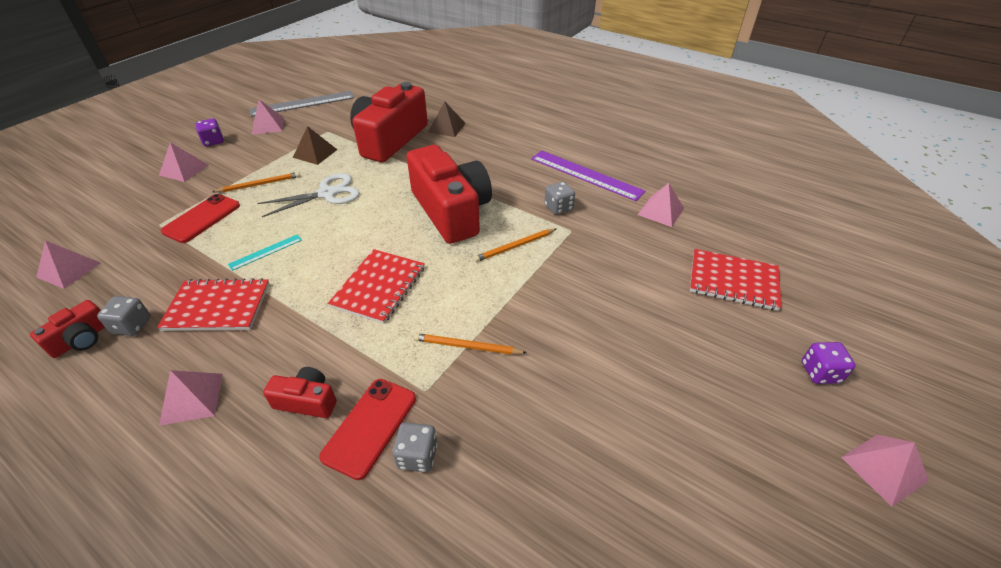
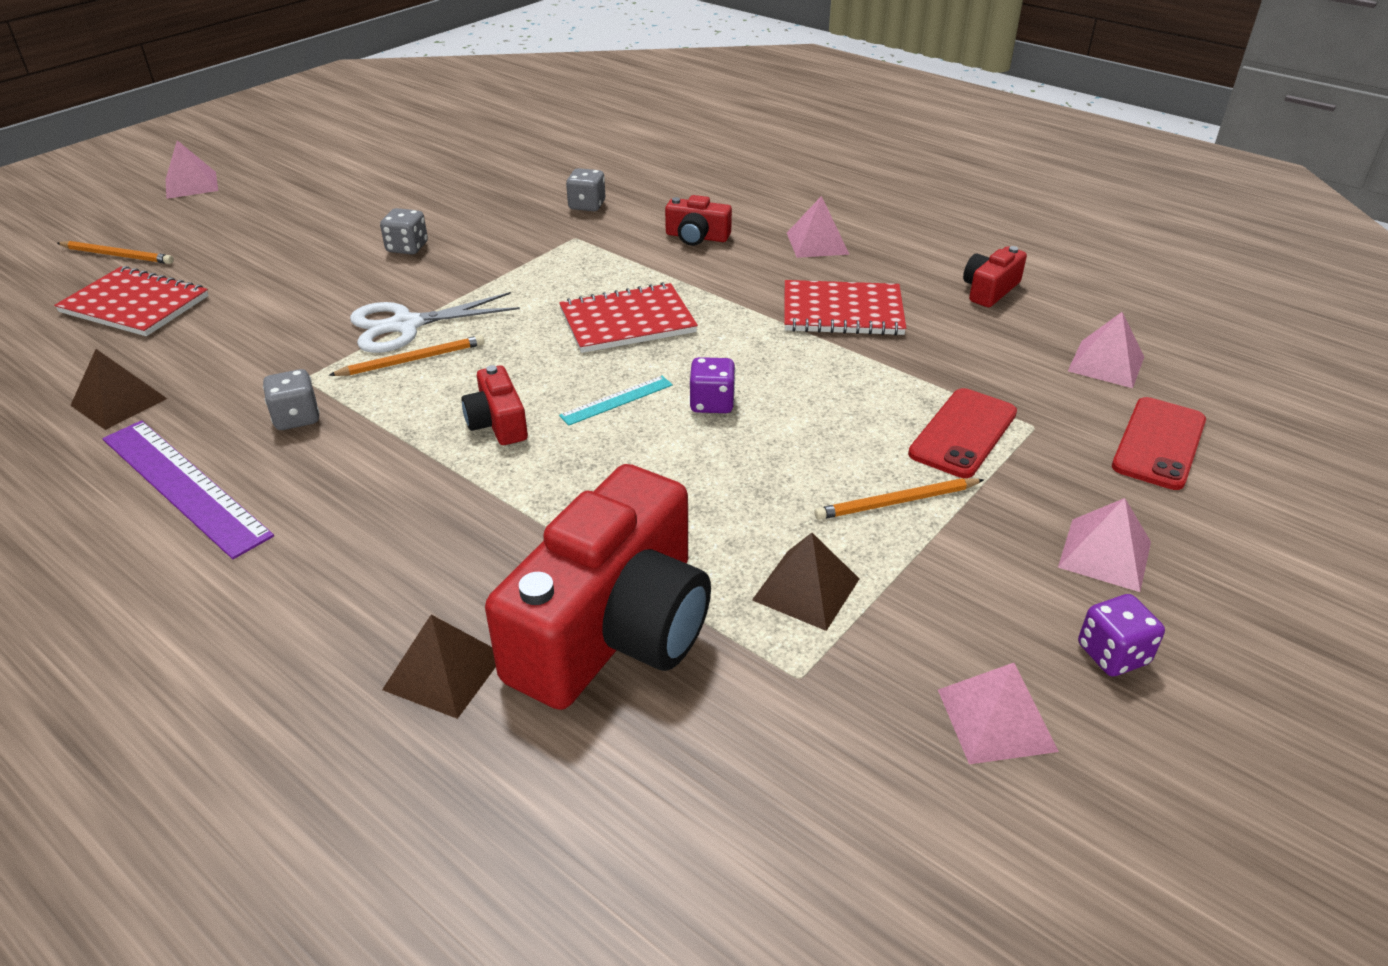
camera: 175 degrees left, 5 degrees down
(132, 325) = (939, 299): grey dice -> grey dice (407, 247)
(266, 252) = (813, 373): turquoise ruler -> turquoise ruler (617, 400)
(302, 103) = (939, 849): grey ruler -> none
(327, 194) = (742, 471): white scissors -> white scissors (406, 325)
(370, 427) = (631, 220): red phone -> red phone (1159, 443)
(379, 287) = (627, 321): red notebook -> red notebook turned 45 degrees clockwise
(451, 211) = (498, 423): red camera -> red camera, size x0.44
(467, 346) = (522, 264): orange pencil -> orange pencil (117, 255)
(660, 211) = (119, 402): pink pyramid -> brown pyramid
(820, 372) = (155, 231): purple dice -> purple dice (712, 403)

